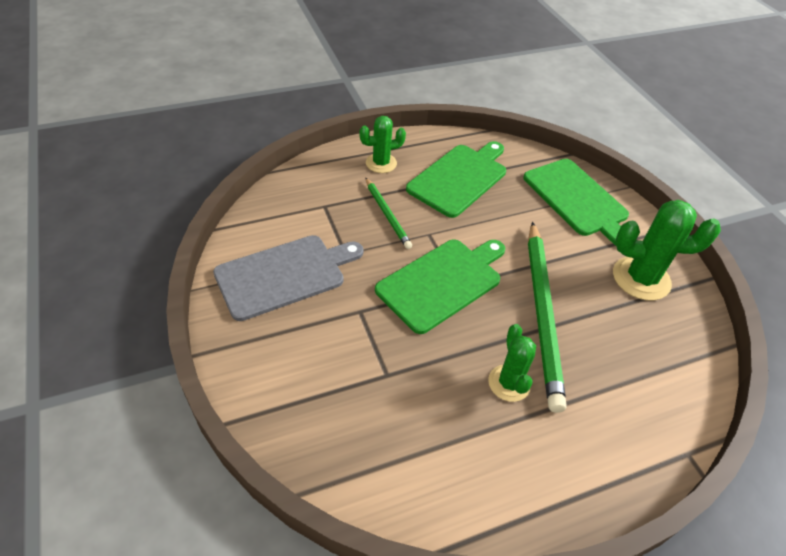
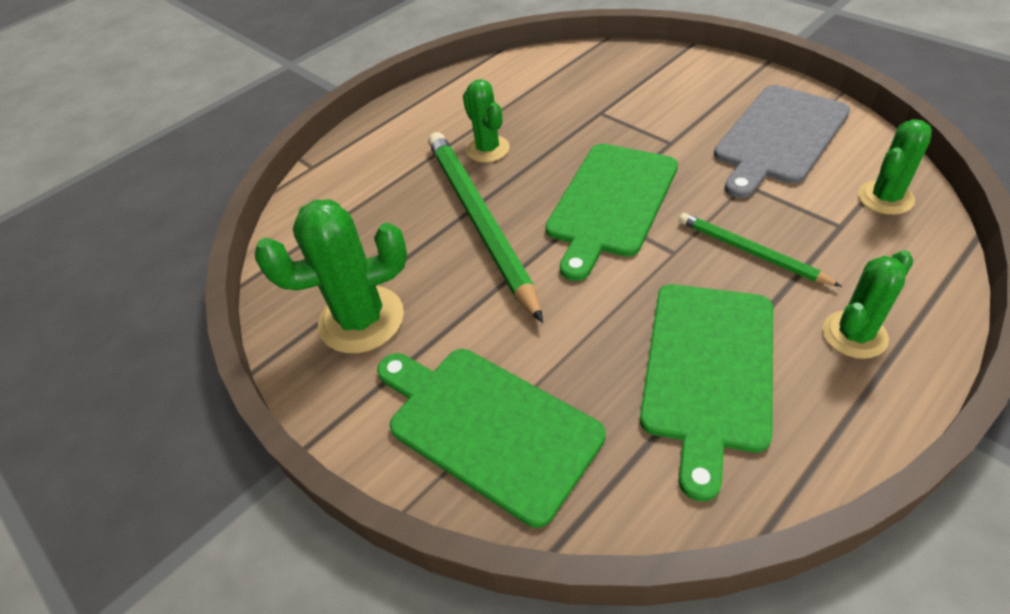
camera: 165 degrees right, 0 degrees up
(281, 207) = (885, 198): none -> green cactus

